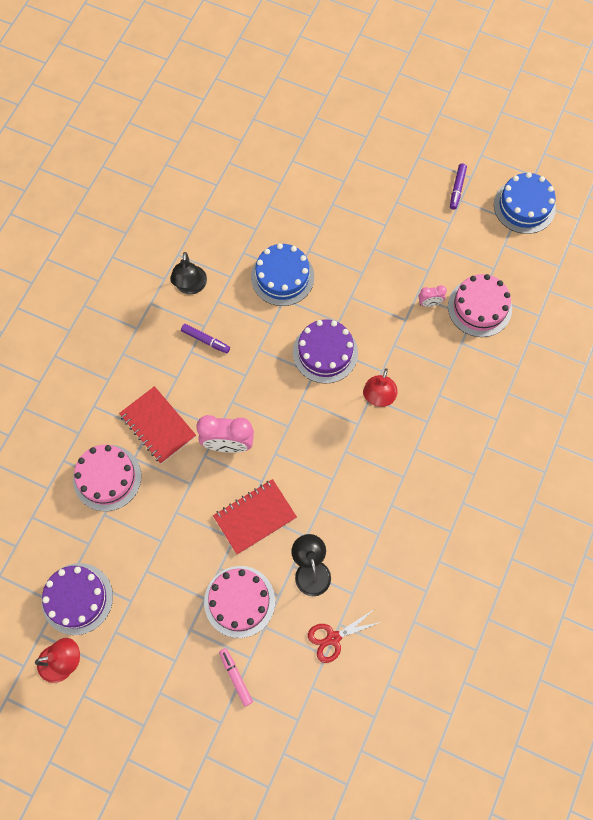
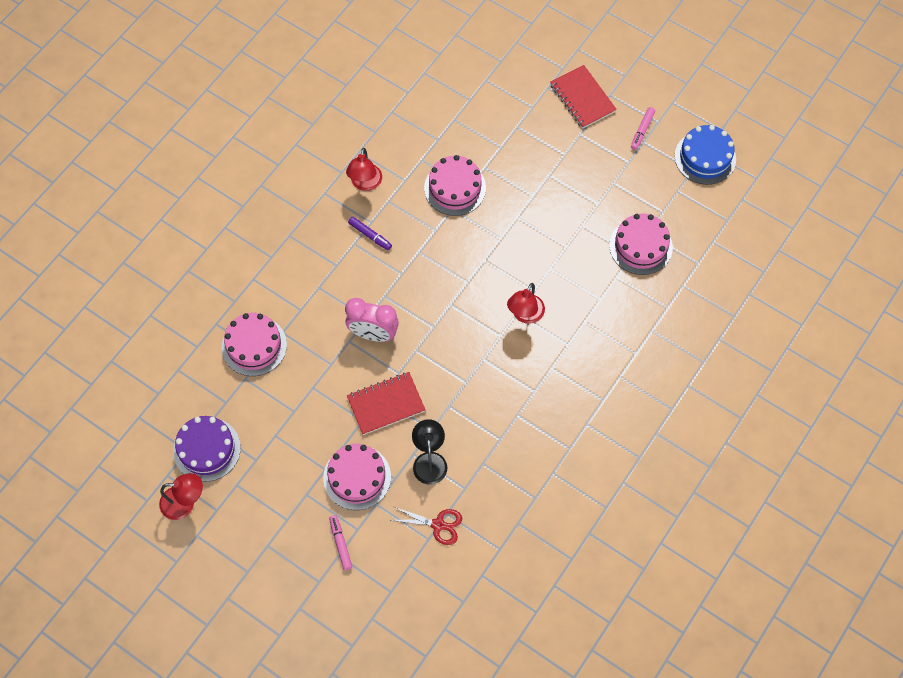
camera: 10 degrees right, 5 degrees down
(158, 426) = (310, 306): red notebook -> red notebook (582, 98)
(190, 286) = (365, 183): black lamp -> red lamp
(282, 277) = (455, 188): blue cake -> pink cake
(325, 352) = (482, 265): purple cake -> none
(333, 638) = (438, 525): red scissors -> red scissors turned 150 degrees counterclockwise
(429, 303) = (592, 235): pink clock -> none
(457, 188) = (642, 131): purple marker -> pink marker

